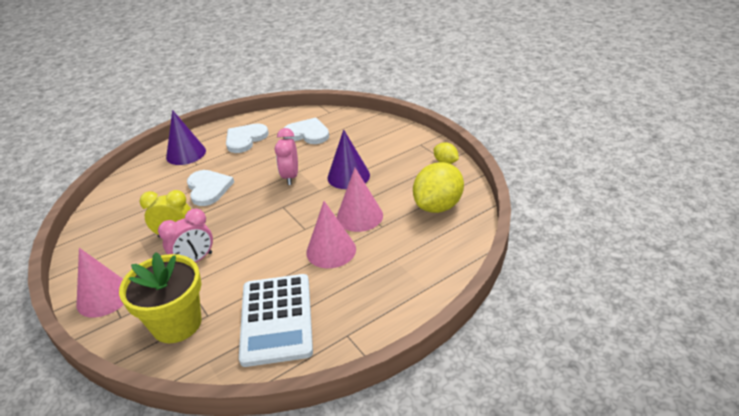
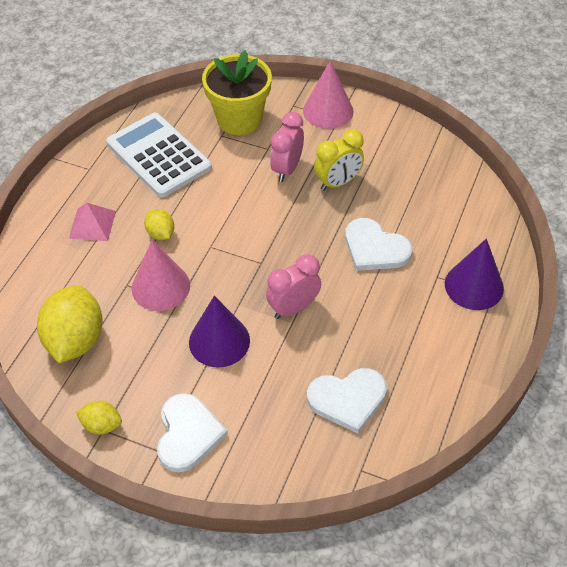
camera: 145 degrees right, 15 degrees up
(245, 139) = (426, 347): white heart -> white heart (188, 434)
(290, 177) = (293, 308): pink clock -> pink clock turned 90 degrees counterclockwise
(331, 250) = (161, 233): pink cone -> yellow lemon
(378, 279) = (92, 224): none -> pink pyramid

